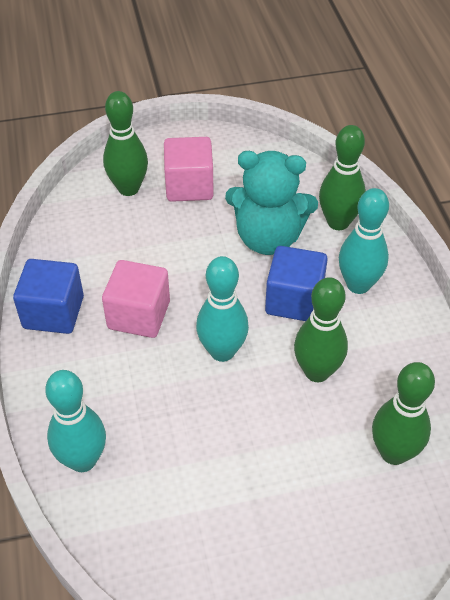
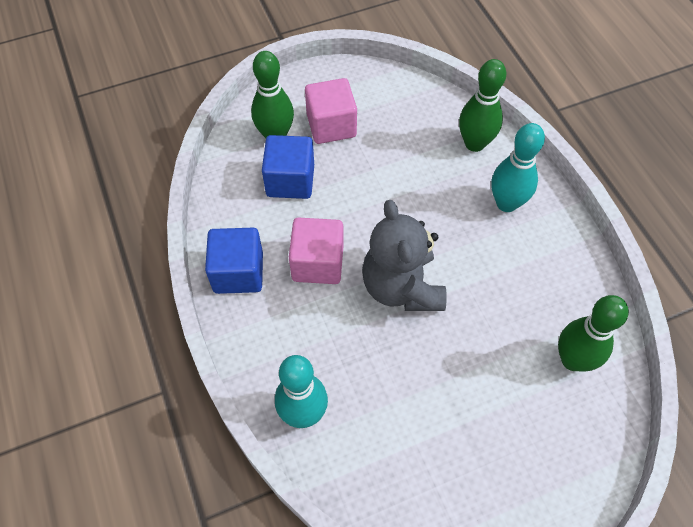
camera: 10 degrees left, 10 degrees up
(222, 351) = (402, 287): turquoise bowling pin -> grey teddy bear
(268, 238) = (416, 168): turquoise teddy bear -> none
(294, 300) = (453, 227): blue cube -> blue cube (290, 181)
(317, 372) = (490, 293): green bowling pin -> none

